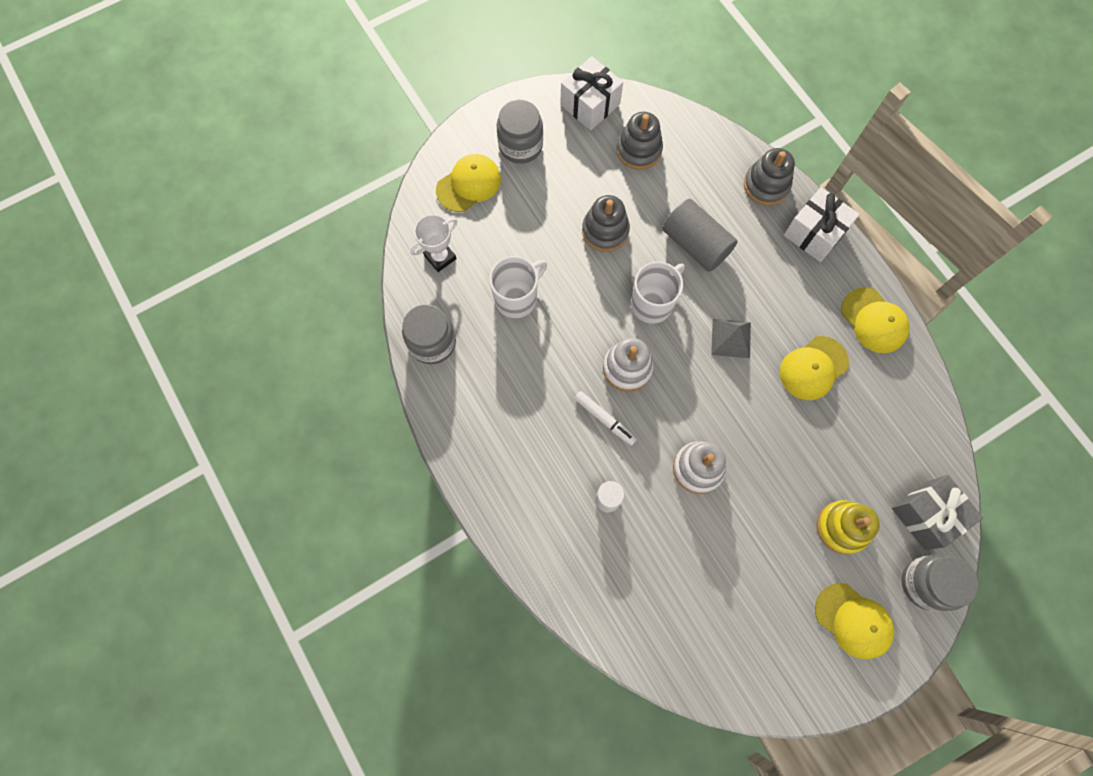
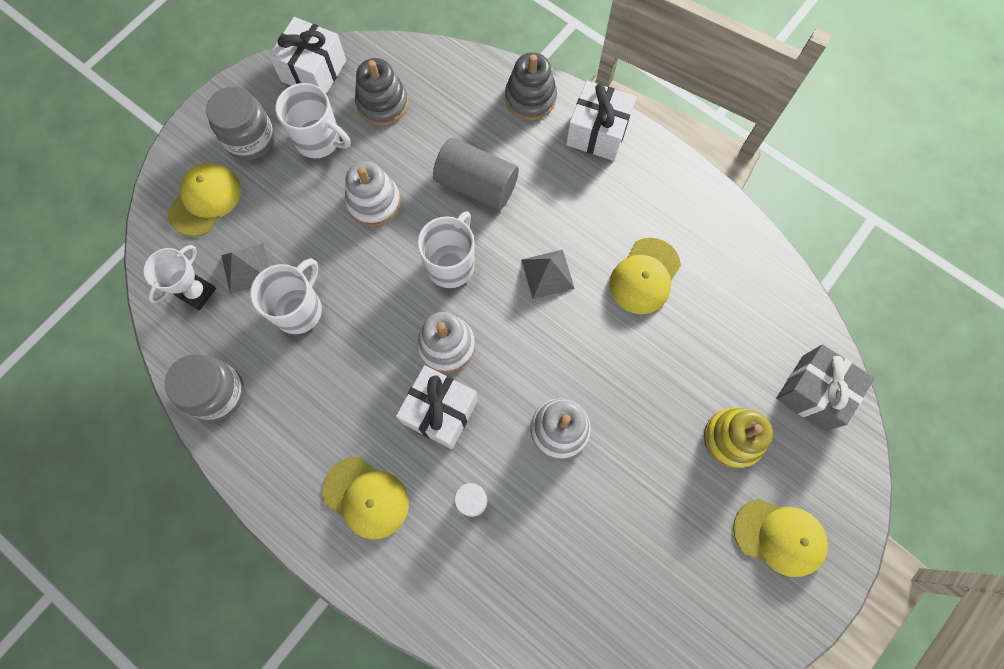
camera: 20 degrees left, 0 degrees up
(485, 250) = (247, 268): none -> grey pyramid
(576, 164) = (319, 140): none -> white mug
(604, 419) = (440, 411): white marker -> white gift
(605, 231) = (374, 202): grey stacking toy -> white stacking toy
(874, 320) = (689, 204): yellow cap -> yellow cap (366, 498)
(925, 583) = (838, 466): grey jar -> none

